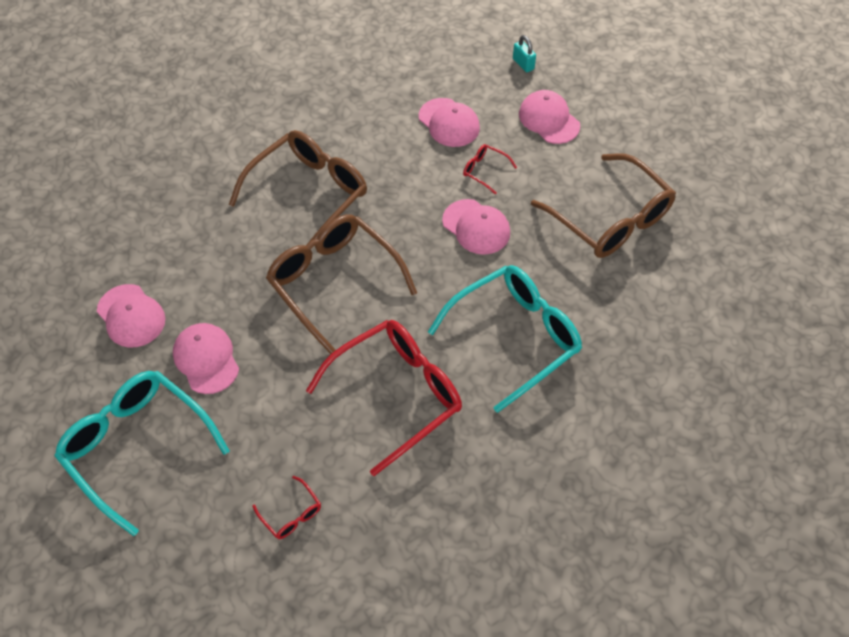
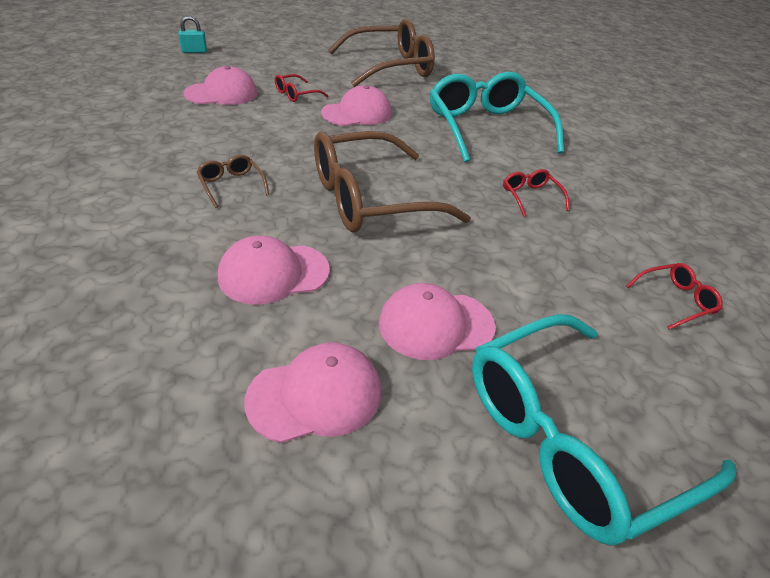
camera: 75 degrees left, 15 degrees down
(308, 194) = (231, 185): brown glasses -> brown glasses, size x0.41
(396, 394) = (530, 197): red glasses -> red glasses, size x0.41
(549, 119) = (268, 59): pink cap -> pink cap (273, 273)

